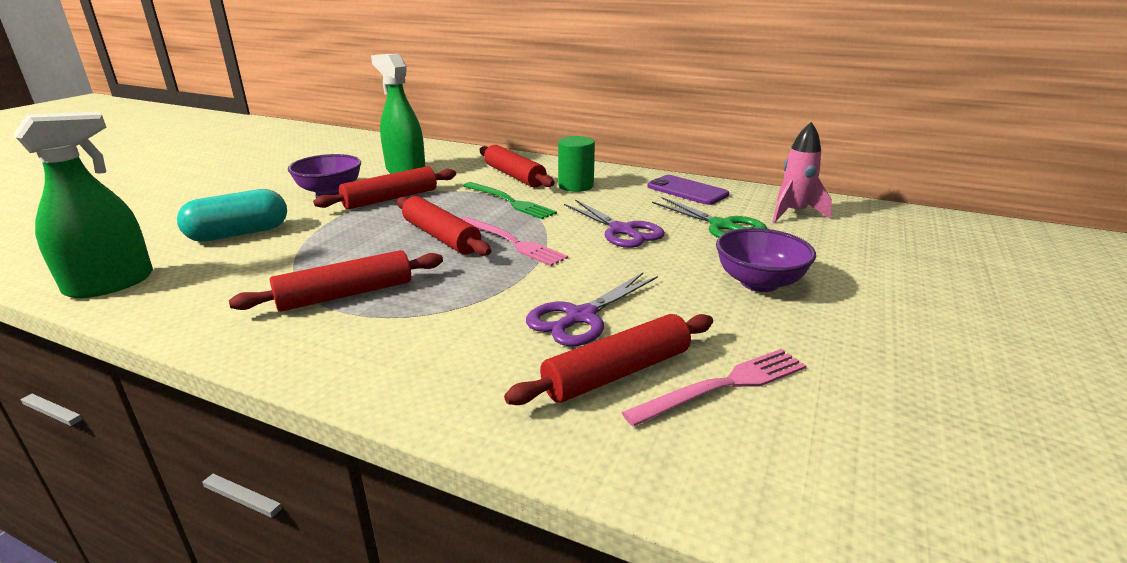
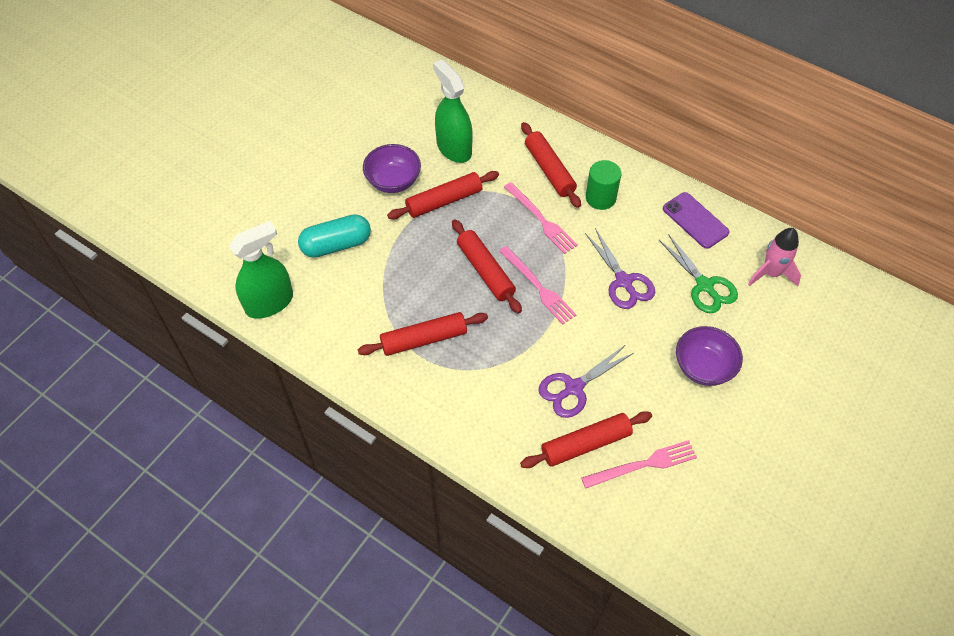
camera: 10 degrees right, 30 degrees up
(509, 201) = (541, 220): green fork -> pink fork

